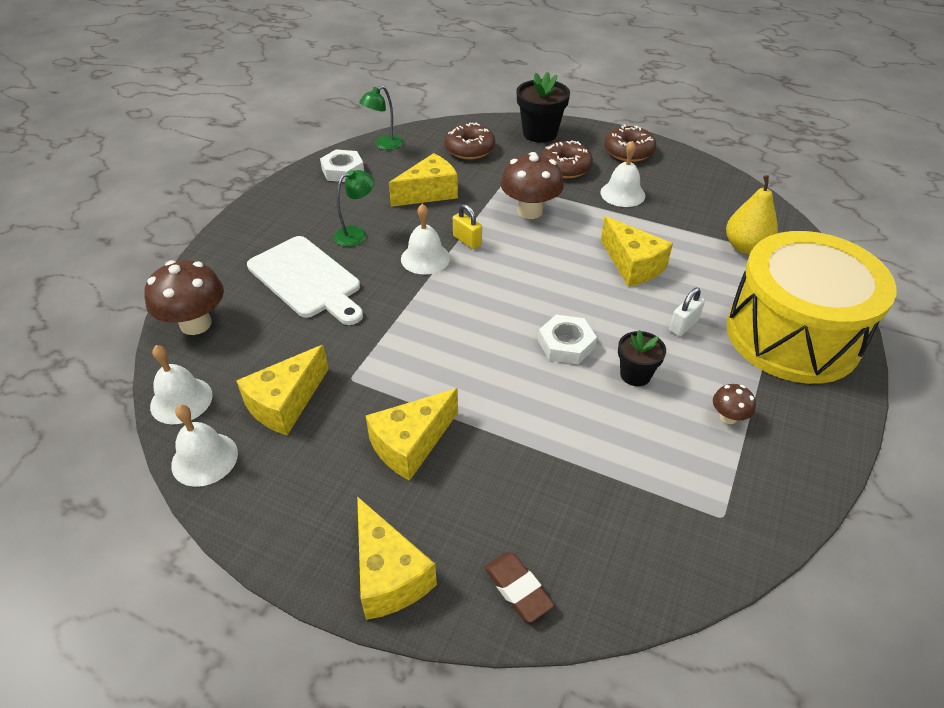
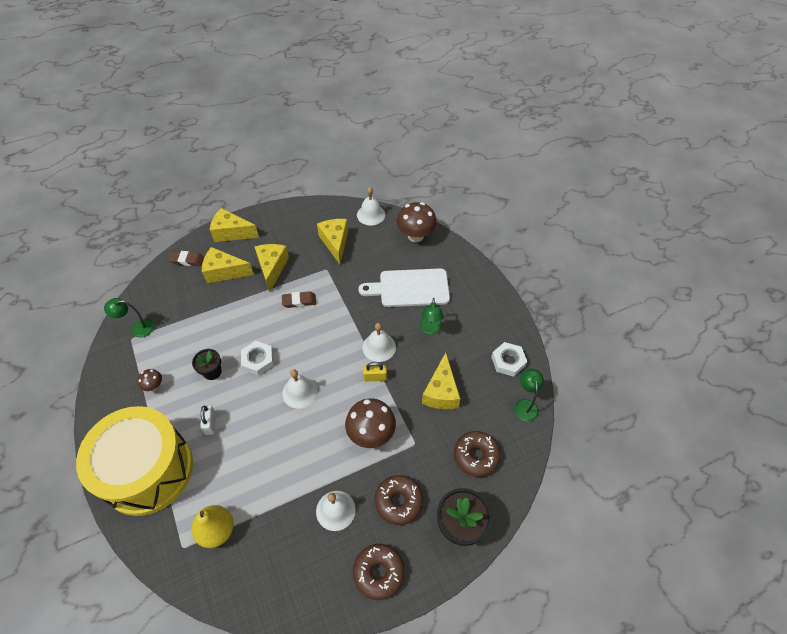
camera: 130 degrees right, 10 degrees up
(204, 459) = (333, 210): white bell -> white bell (299, 392)
(437, 368) = (299, 301): none -> brown eraser
(632, 265) = (272, 444): yellow cheese -> yellow cheese (224, 272)
(701, 525) = (137, 328): none -> green lamp

